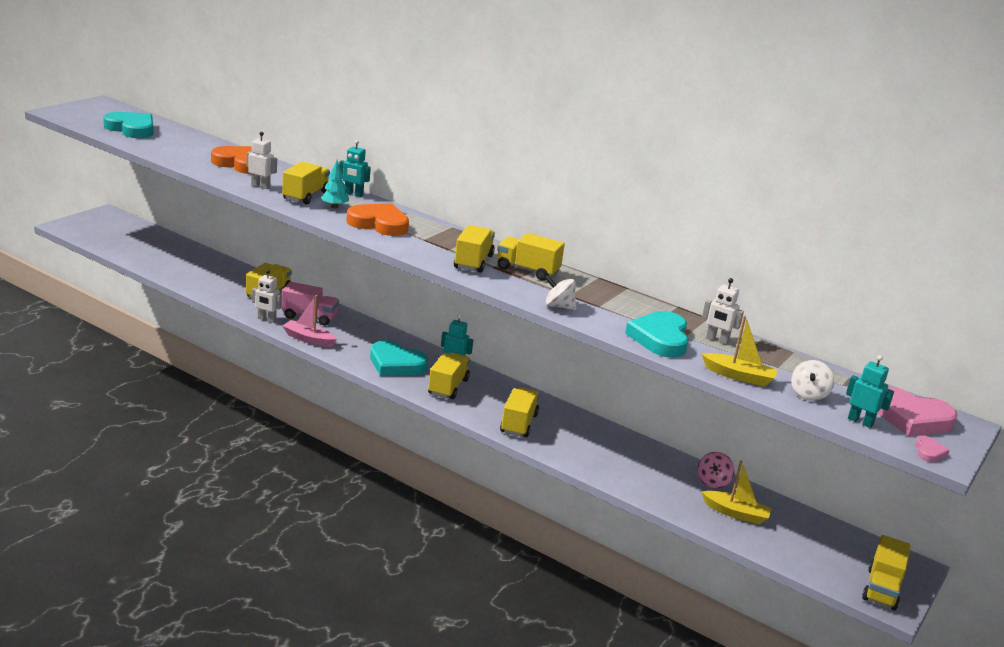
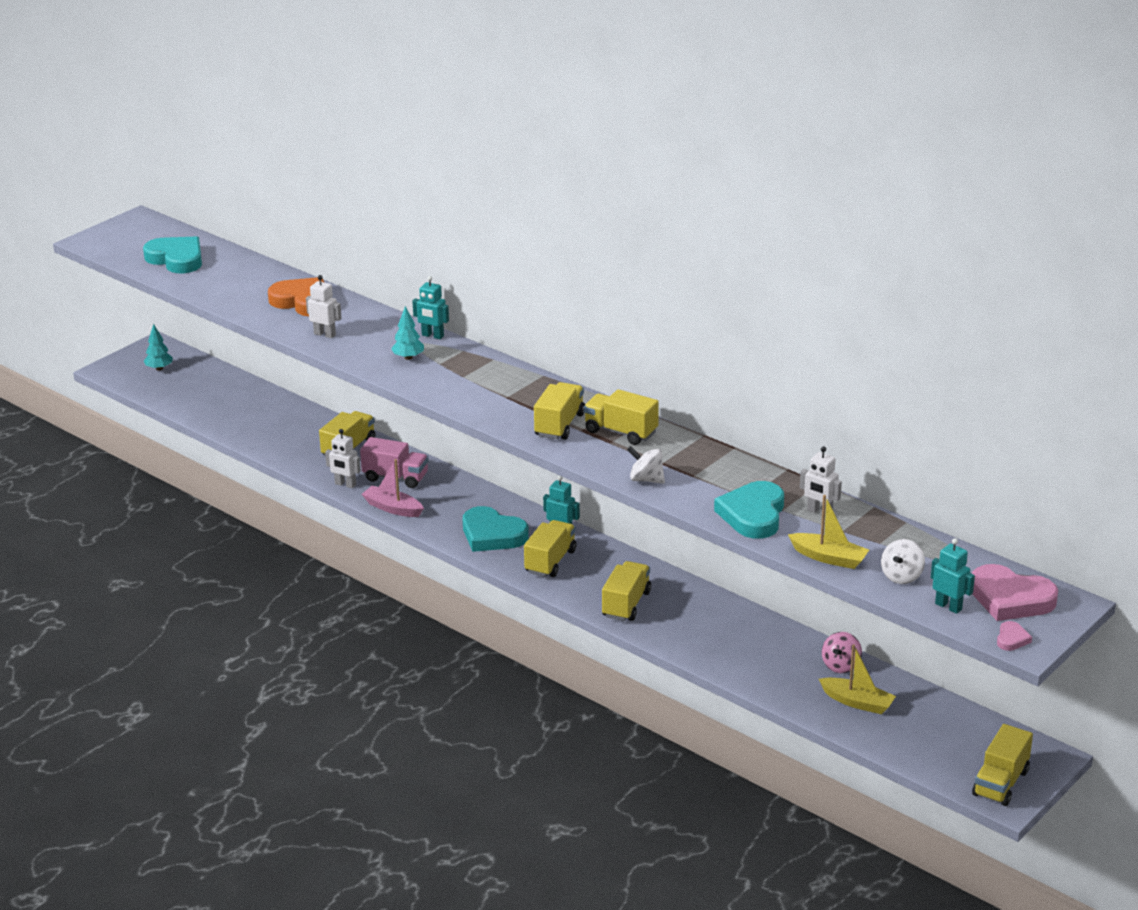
camera: 10 degrees right, 5 degrees up
(108, 228) = (159, 368): none -> turquoise tree
(306, 196) = (376, 344): yellow truck -> none
(379, 224) = (457, 378): orange heart -> none

